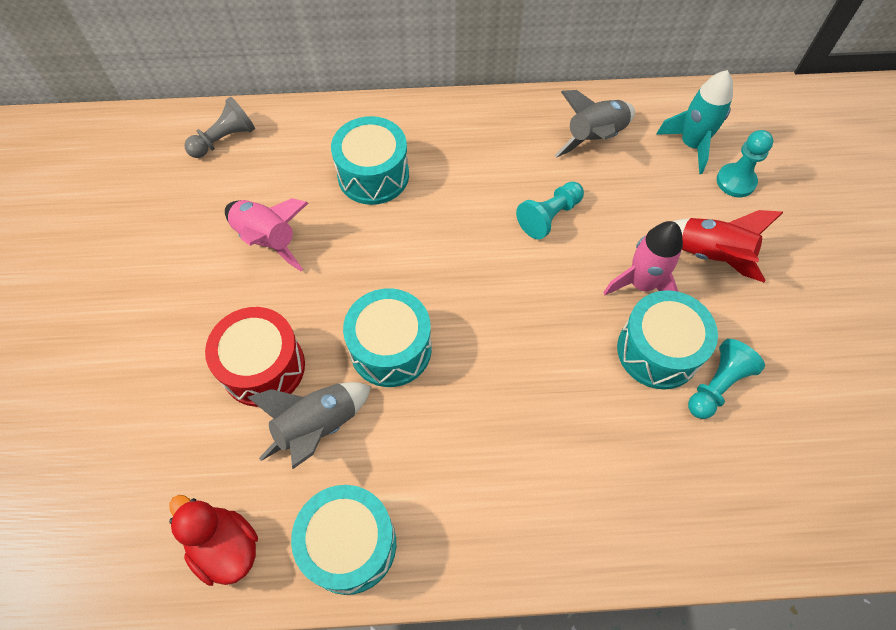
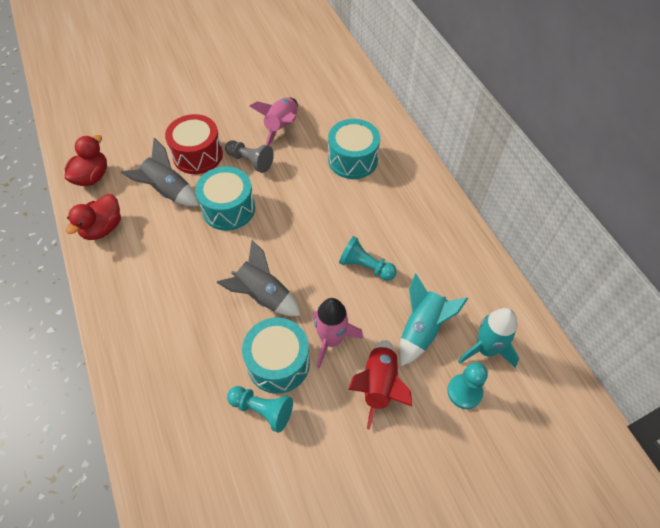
camera: 70 degrees right, 5 degrees down
(224, 139) = (344, 83): grey pawn -> grey pawn (250, 161)
(350, 544) = (103, 228): turquoise drum -> red duck
(595, 138) = (454, 278): grey rocket -> grey rocket (263, 296)
(652, 191) = (421, 329): none -> turquoise rocket

